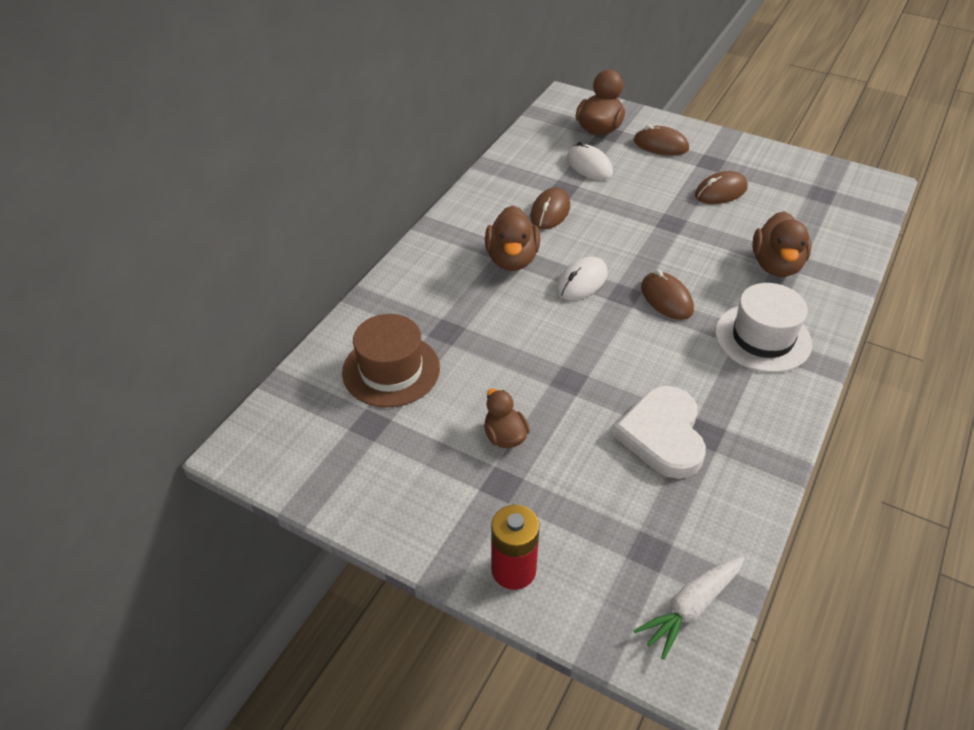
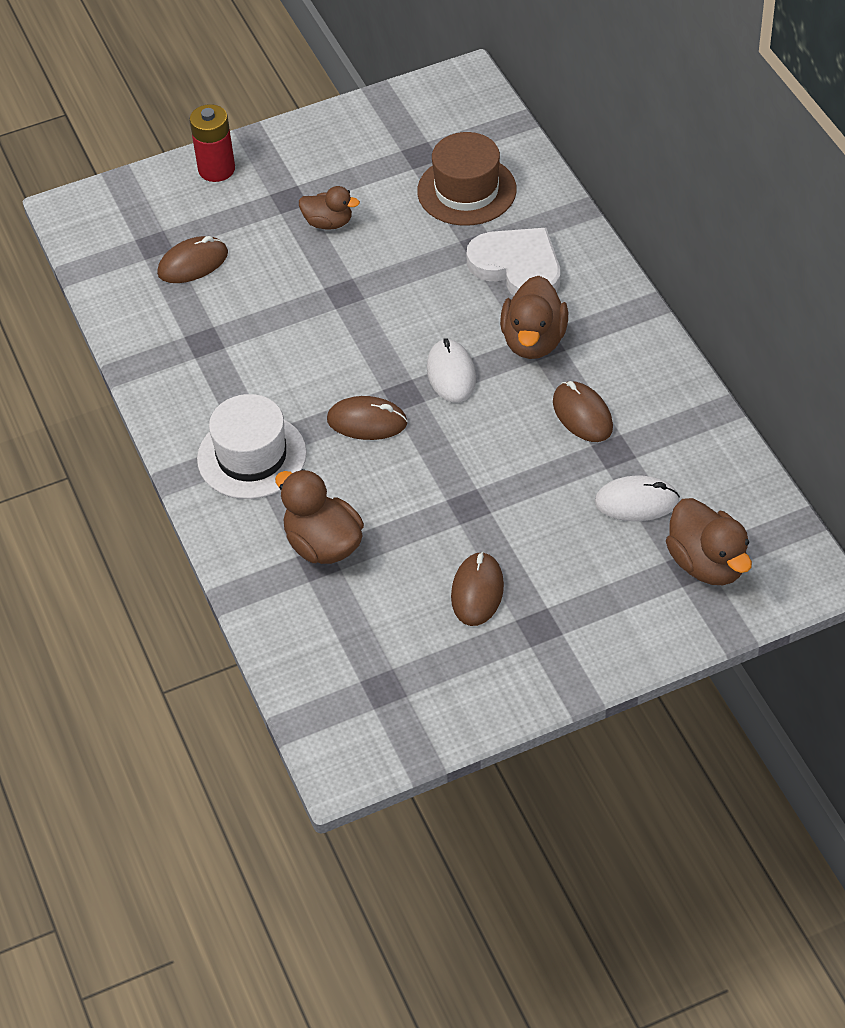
camera: 130 degrees right, 5 degrees up
(512, 259) = (533, 341): brown duck -> brown duck turned 120 degrees counterclockwise
(660, 145) = (618, 602): brown mouse -> brown mouse (193, 263)
(663, 435) = (231, 314): white heart -> white heart (517, 267)
(690, 607) = (96, 238): white carrot -> none

